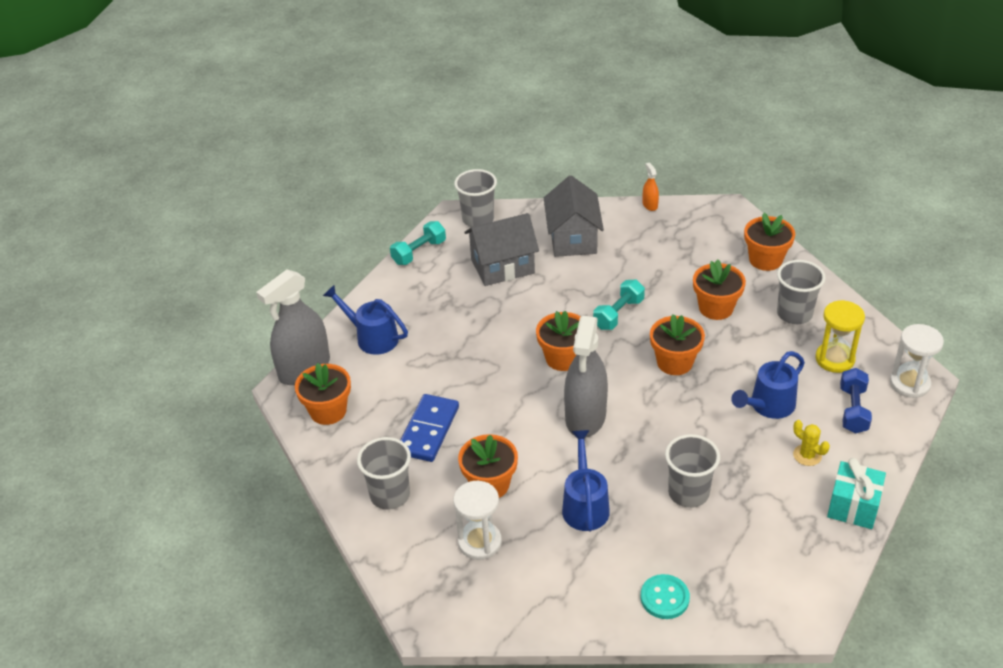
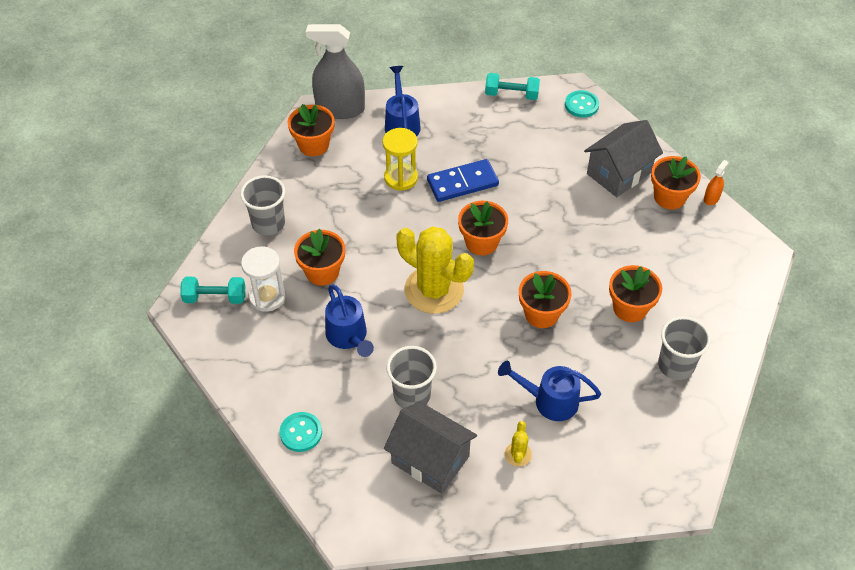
camera: 50 degrees right, 10 degrees up
(428, 430) = (342, 208): blue domino -> blue domino (462, 183)
(478, 219) = (581, 105): grey cup -> turquoise button
(502, 266) = (544, 150): grey house -> grey house (430, 459)
(584, 504) = (349, 337): blue watering can -> blue watering can turned 105 degrees clockwise
(585, 417) = (434, 290): grey spray bottle -> yellow cactus
(618, 314) = (561, 249): turquoise dumbbell -> turquoise dumbbell (215, 297)
(765, 260) = (724, 312): orange flower pot -> orange flower pot (669, 197)
(834, 359) = (647, 421): yellow hourglass -> yellow hourglass (401, 178)
(853, 410) = (598, 463): blue dumbbell -> none
(853, 506) = (489, 513): turquoise gift -> none
(909, 383) = (668, 491): white hourglass -> none

